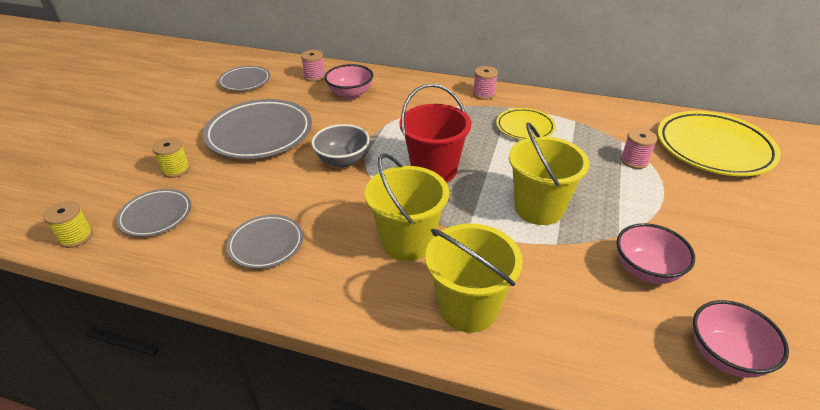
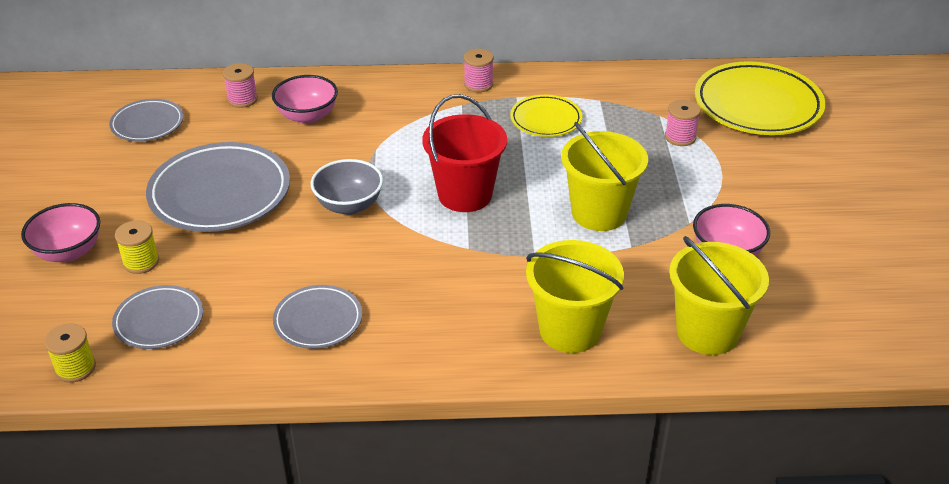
camera: 20 degrees left, 0 degrees up
(407, 242) = (476, 281): yellow bucket -> yellow bucket (707, 332)
(725, 356) = (815, 312): pink bowl -> pink bowl (68, 252)

